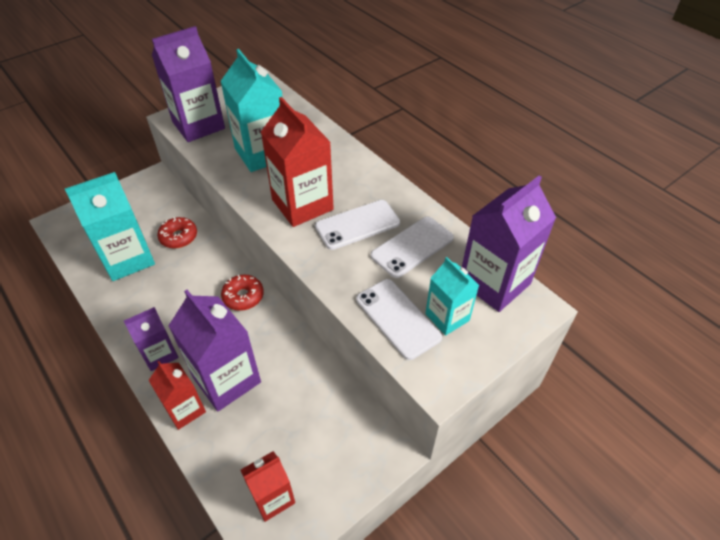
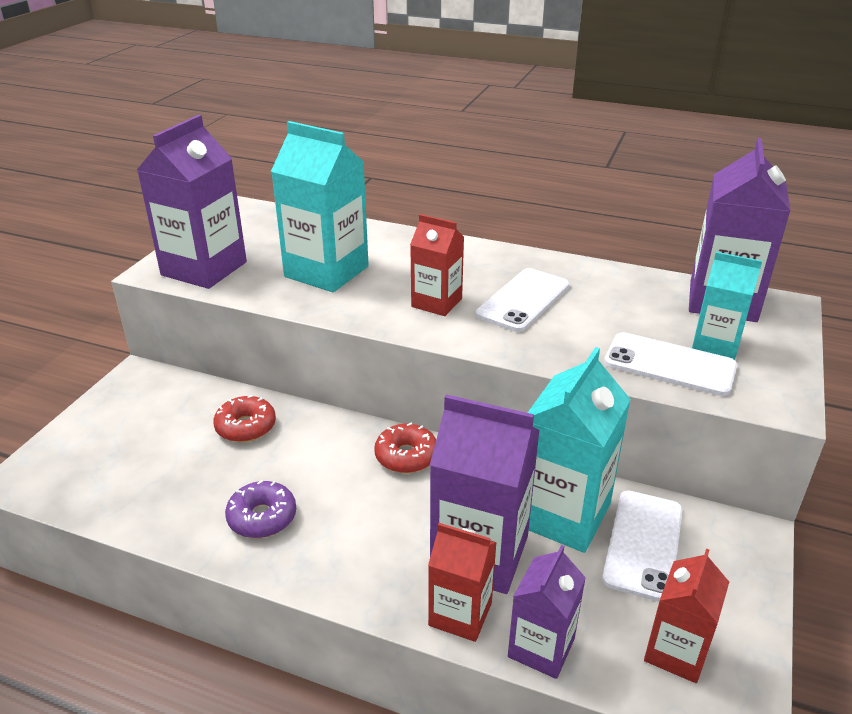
camera: 30 degrees left, 15 degrees down
(128, 259) = (191, 479): turquoise carton -> turquoise carton (562, 514)
(141, 300) = (262, 517): none -> purple donut
(160, 354) = (356, 567): purple carton -> purple carton (541, 647)
(302, 205) = (436, 303): red carton -> red carton, size x0.59
(412, 247) = (605, 299): white phone -> white phone (643, 544)

